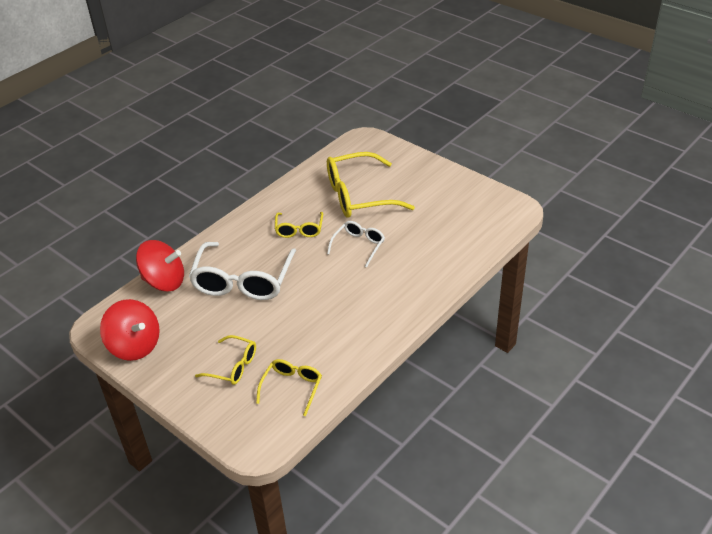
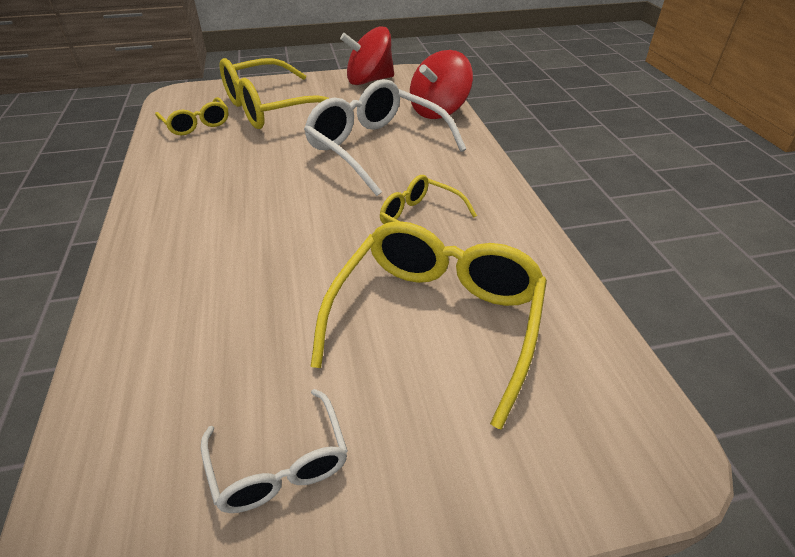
camera: 125 degrees right, 0 degrees up
(233, 366) = (270, 109): yellow glasses -> yellow glasses, size x1.89
(359, 246) = (314, 254): white glasses -> white glasses (280, 465)

